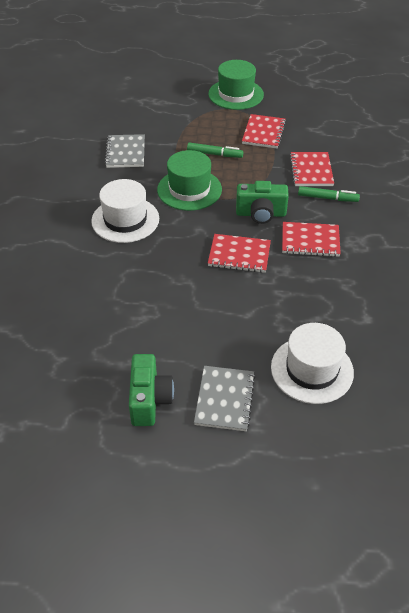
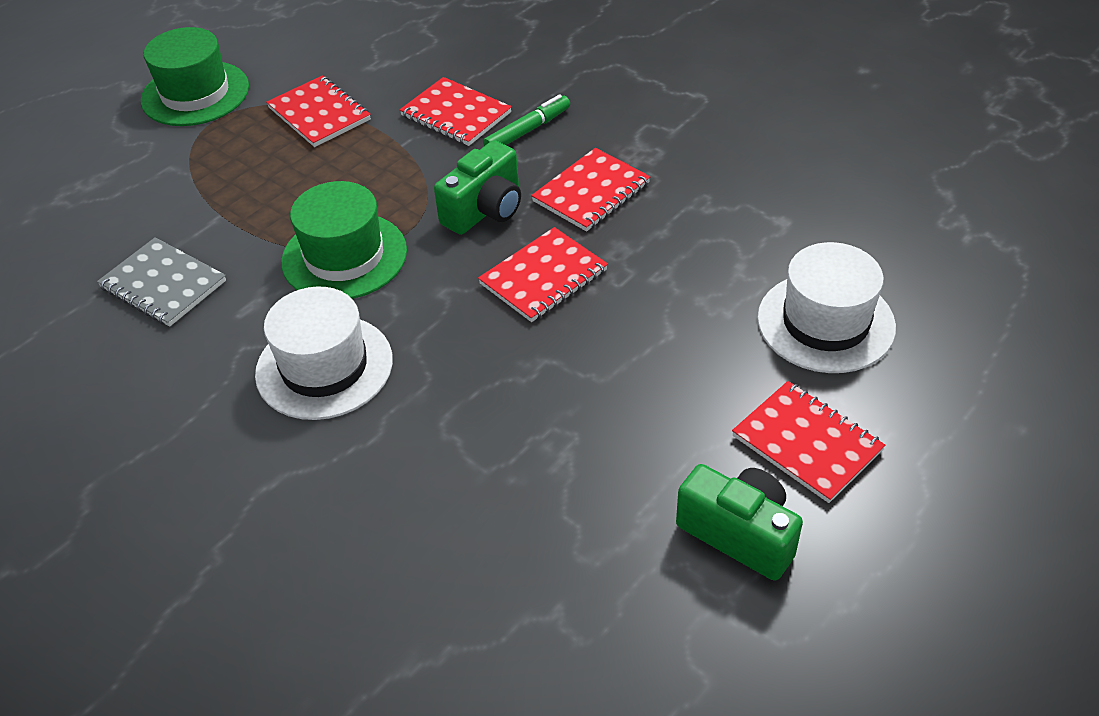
camera: 50 degrees left, 0 degrees up
(214, 154) = (300, 187): green marker -> none
(224, 399) = (807, 443): grey notebook -> red notebook

